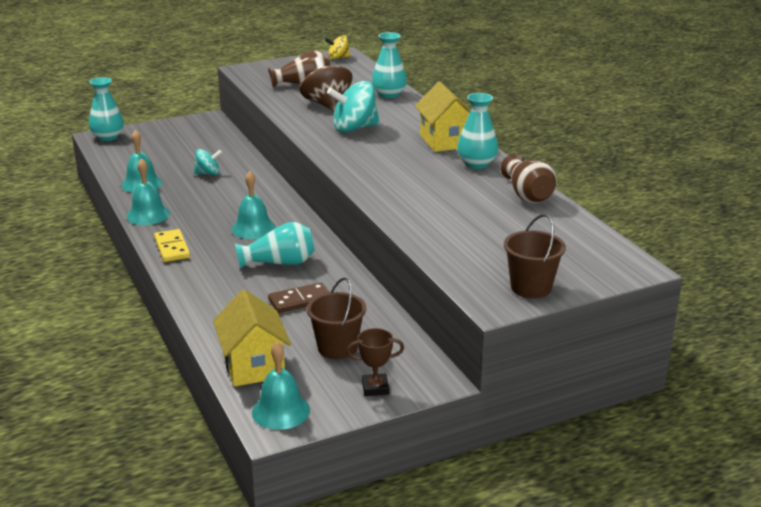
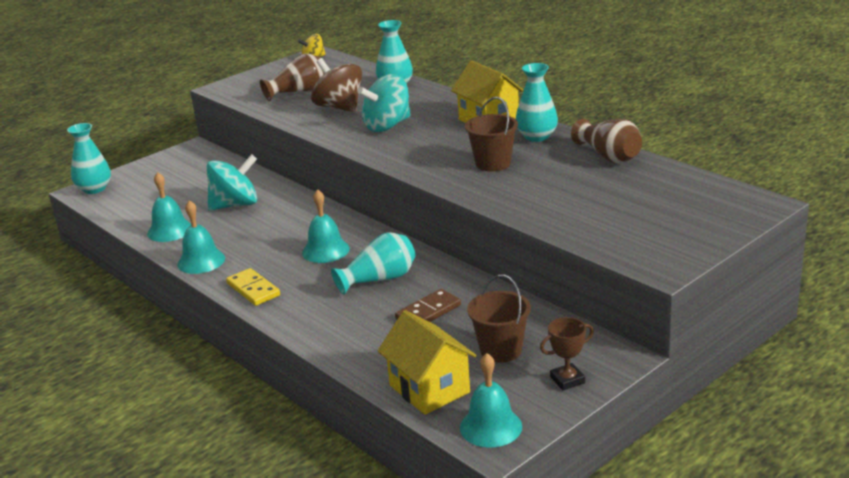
camera: 15 degrees left, 0 degrees up
(208, 173) = (235, 205): turquoise spinning top -> turquoise spinning top, size x1.77
(531, 288) = (683, 244): brown bucket -> brown bucket (493, 163)

